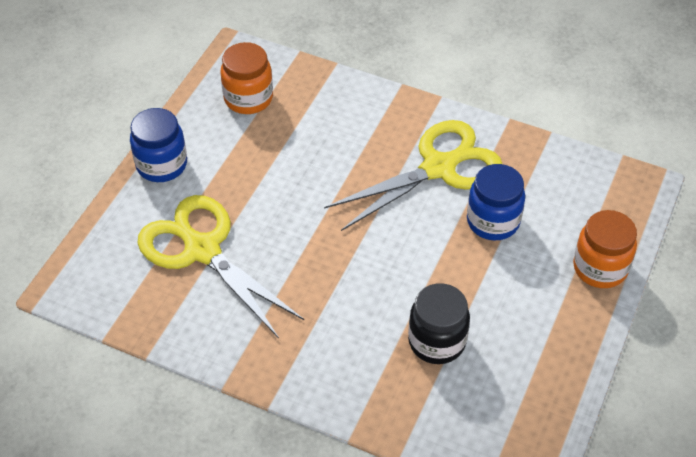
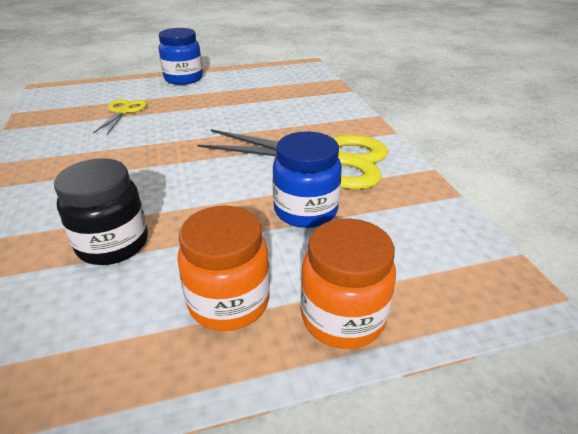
camera: 50 degrees right, 15 degrees down
(202, 249) = (123, 111): yellow scissors -> yellow scissors, size x0.48
(248, 98) = (275, 80): orange jar -> orange jar (229, 302)

